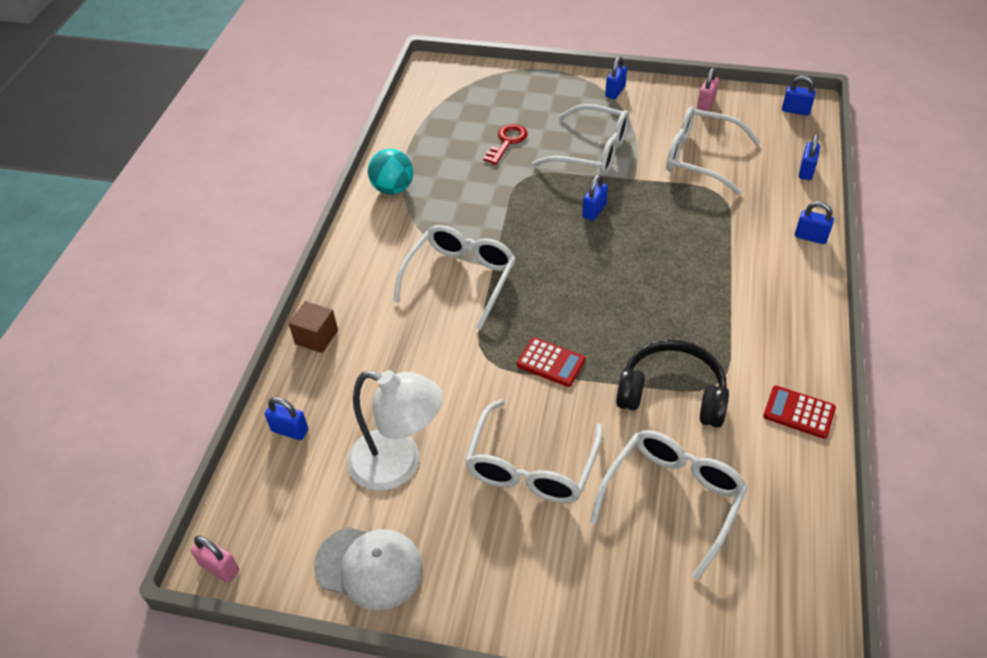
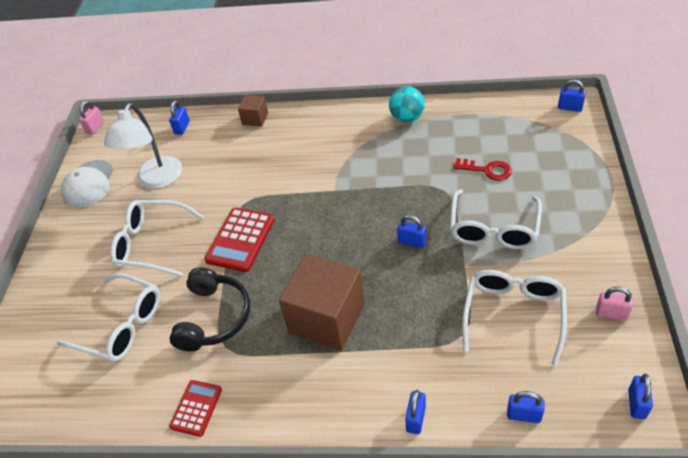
camera: 85 degrees right, 0 degrees up
(461, 278) = (318, 175): white glasses -> none
(551, 362) = (240, 240): red calculator -> red calculator, size x1.60
(615, 92) = (597, 234): blue padlock -> blue padlock (570, 107)
(687, 289) = (327, 318): none -> brown cube

